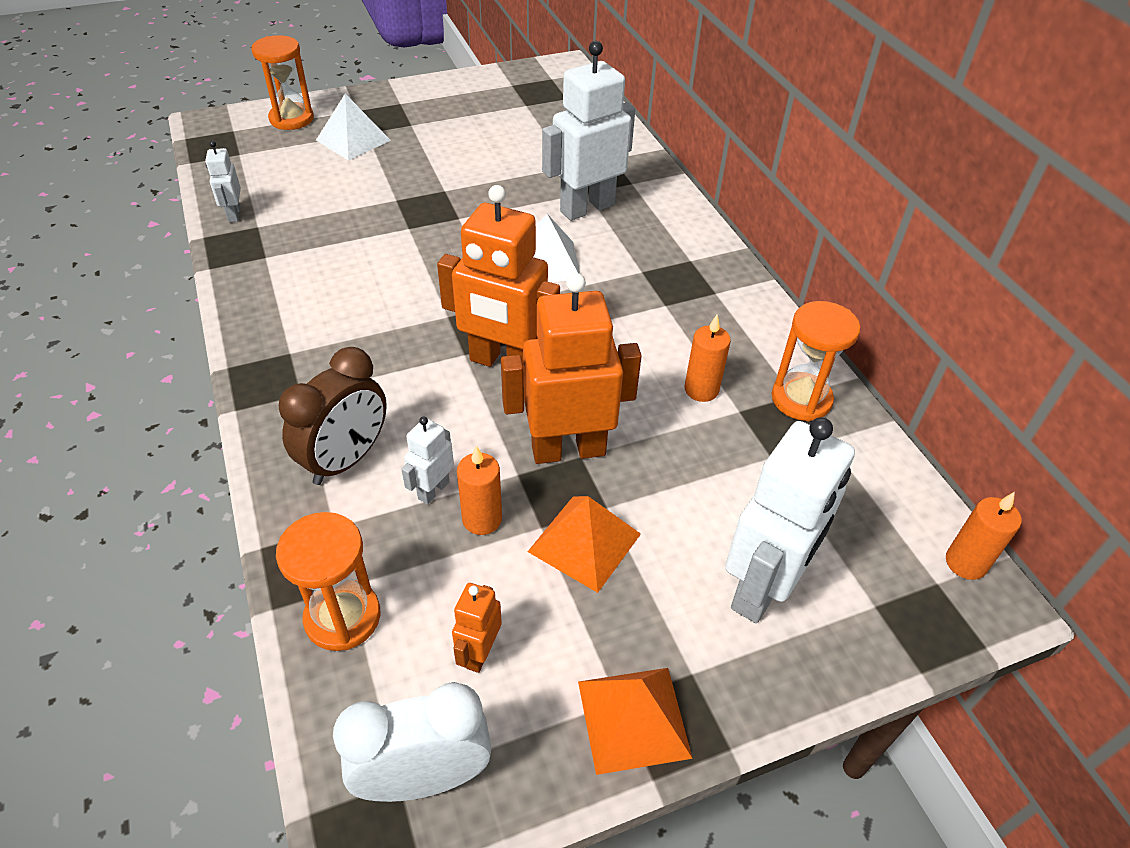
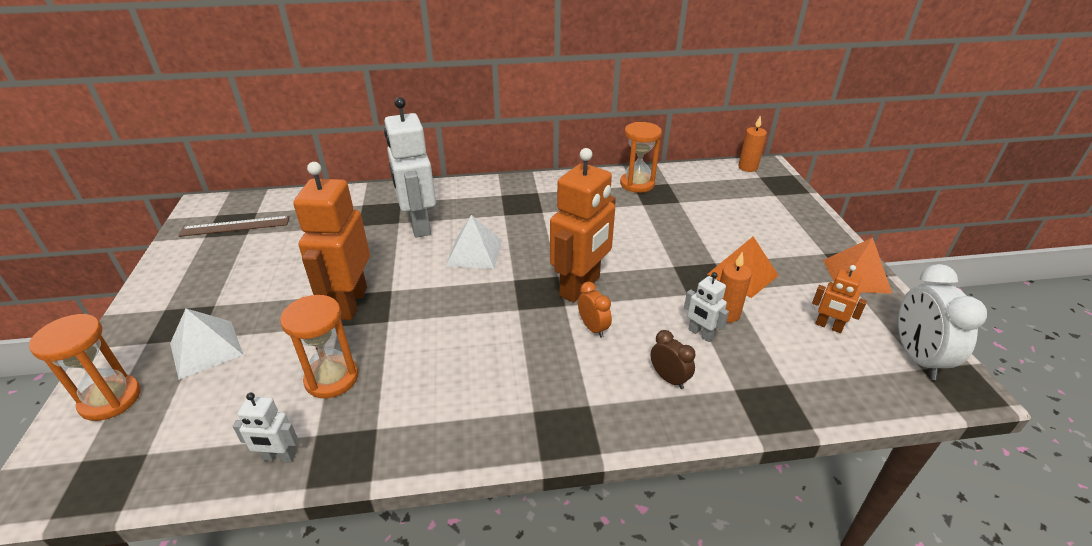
camera: 75 degrees left, 10 degrees down
(342, 617) = (814, 388): orange hourglass -> orange hourglass (332, 378)
(346, 460) = (669, 378): brown clock -> brown clock, size x0.55
(425, 383) = (593, 328): none -> orange clock
(535, 95) = (235, 226): none -> brown ruler
(568, 450) = (668, 270): orange robot -> orange robot (350, 303)
(701, 390) = (623, 213): orange candle -> none
(762, 588) = (769, 222): white robot -> none

